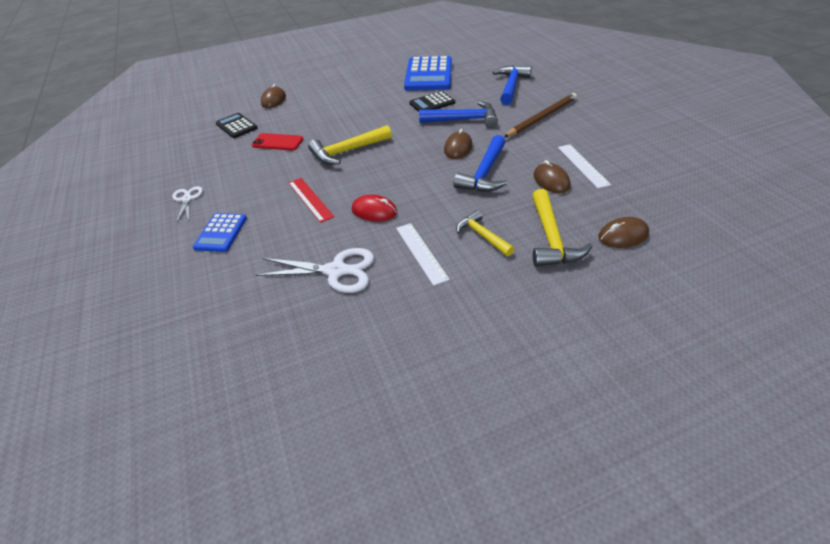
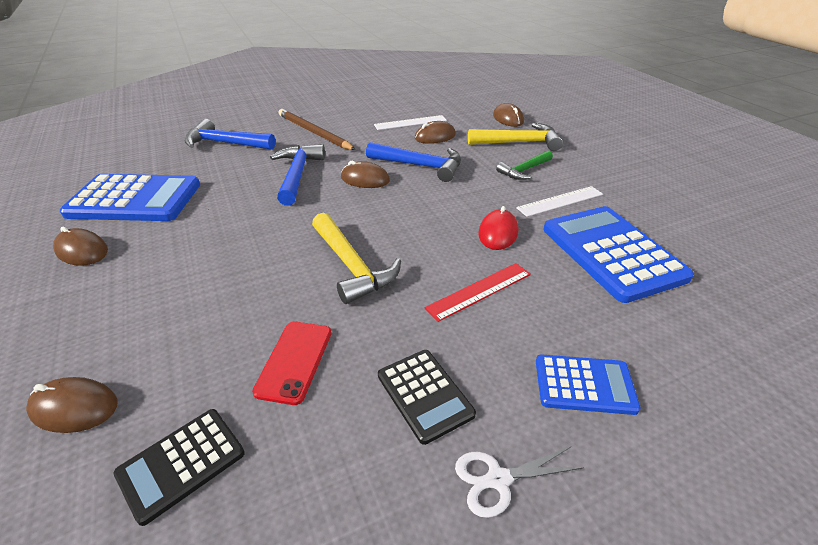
camera: 95 degrees left, 5 degrees down
(336, 271) = (612, 253): white scissors -> blue calculator
(378, 75) = (82, 251): none -> brown mouse
(432, 103) = (236, 196): black calculator -> black calculator (424, 395)
(482, 235) = (524, 170): yellow hammer -> green hammer

